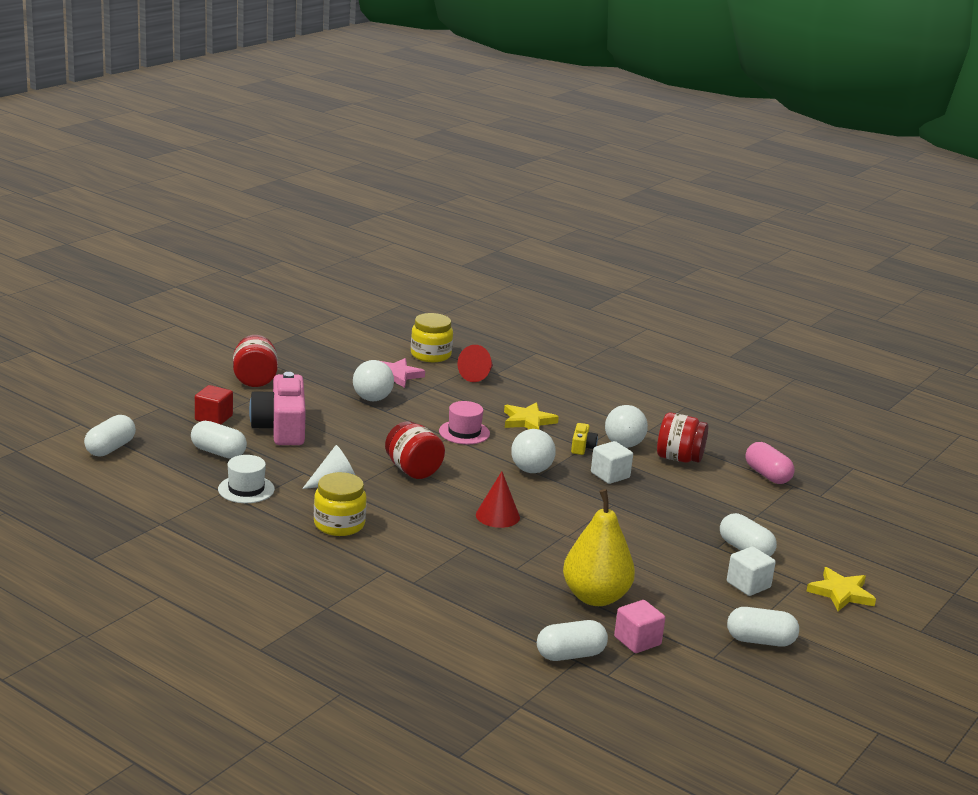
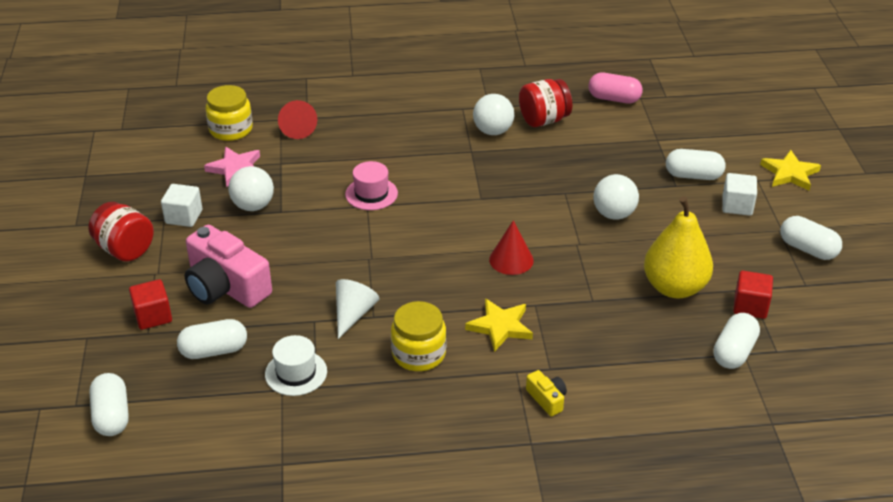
camera: 40 degrees left, 15 degrees up
(413, 470) = (391, 258): red jar -> none
(528, 421) = (399, 151): yellow star -> yellow star (500, 327)
(531, 470) = (469, 199): white ball -> white ball (614, 214)
(582, 447) = (470, 152): yellow camera -> yellow camera (547, 399)
(610, 475) = (525, 166): white cube -> white cube (184, 217)
(637, 641) = (750, 306): pink cube -> red cube
(760, 640) = (808, 249): white capsule -> white capsule turned 75 degrees clockwise

